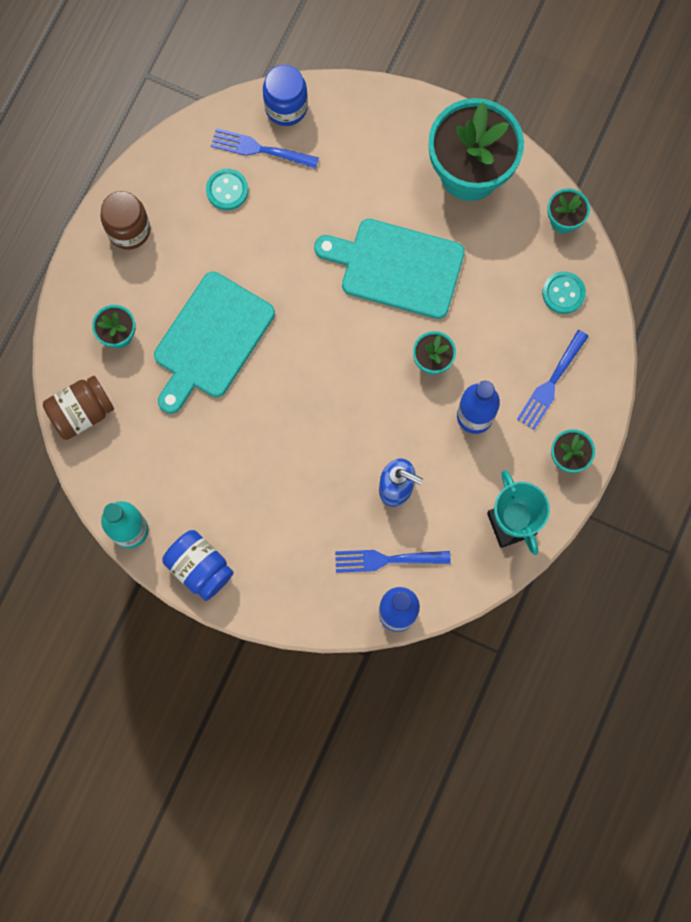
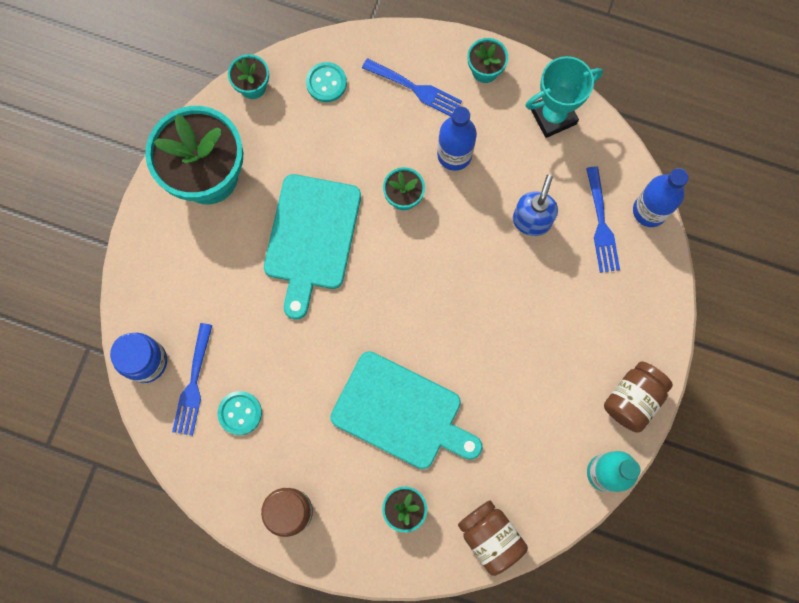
camera: 95 degrees left, 0 degrees up
(200, 568) = (632, 399): blue jar -> brown jar

